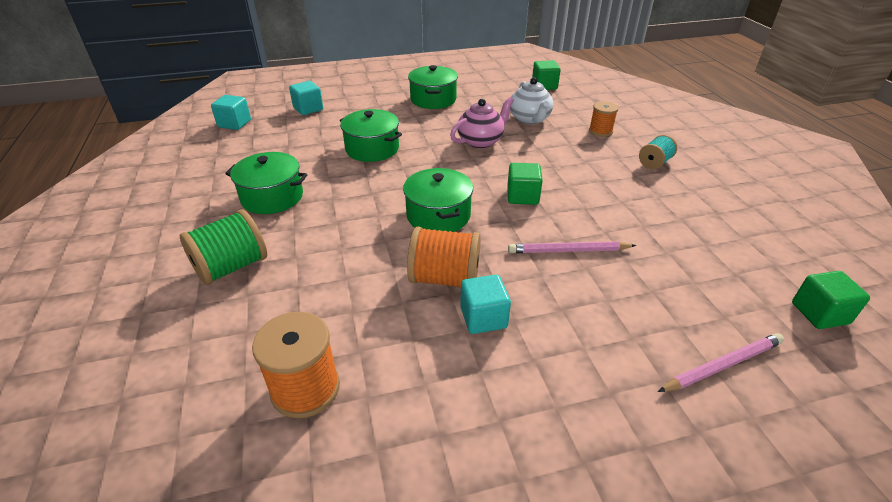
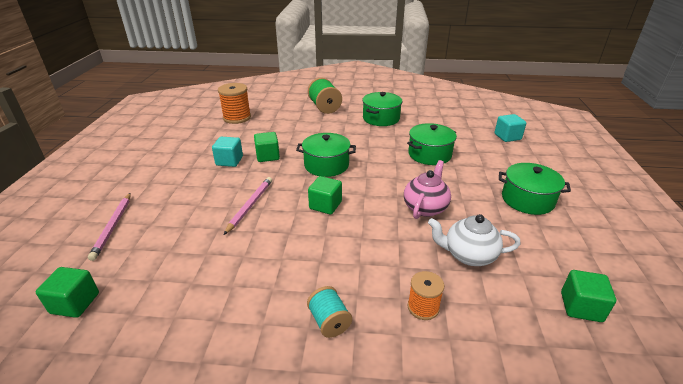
camera: 110 degrees right, 5 degrees down
(234, 124) = (483, 111): turquoise cube -> none
(444, 278) = (267, 156): orange spool -> green cube
(481, 141) = (425, 208): pink teapot -> pink teapot turned 135 degrees counterclockwise

